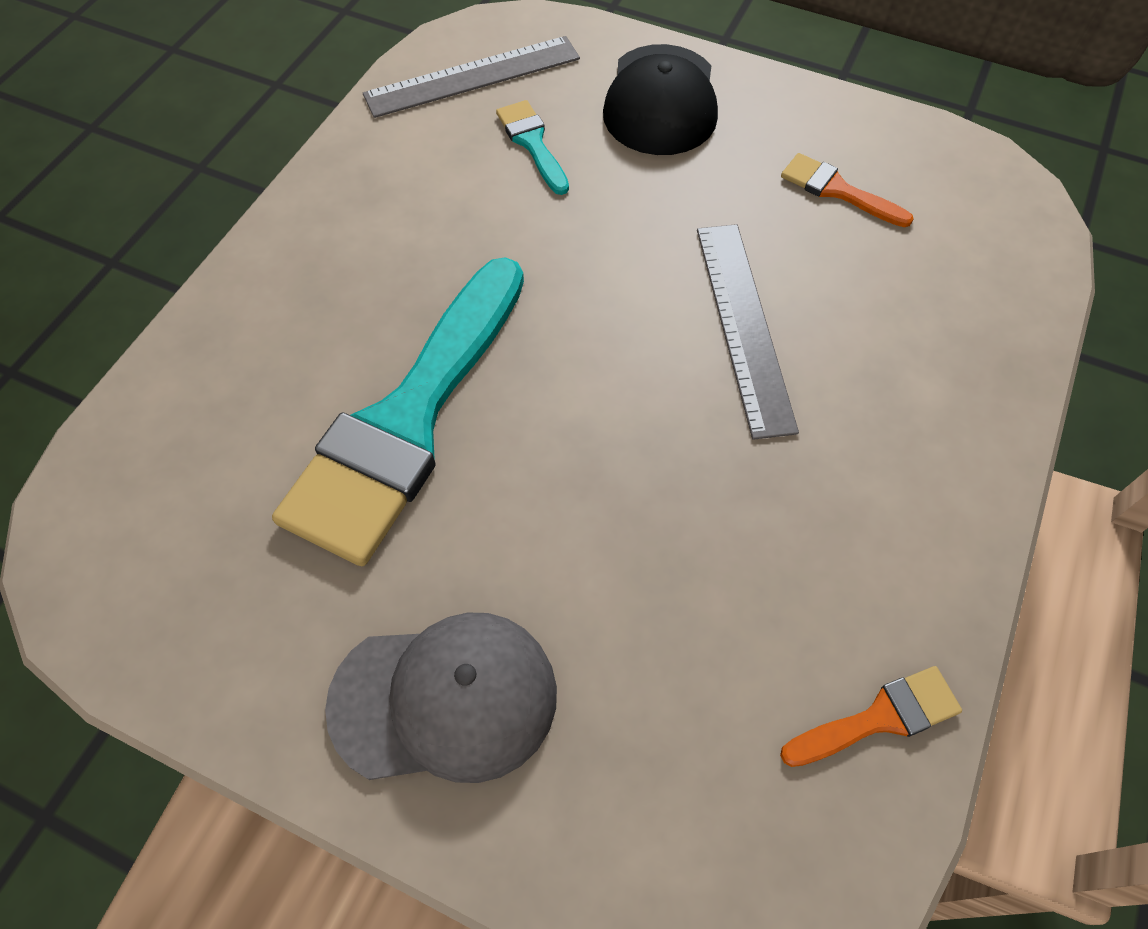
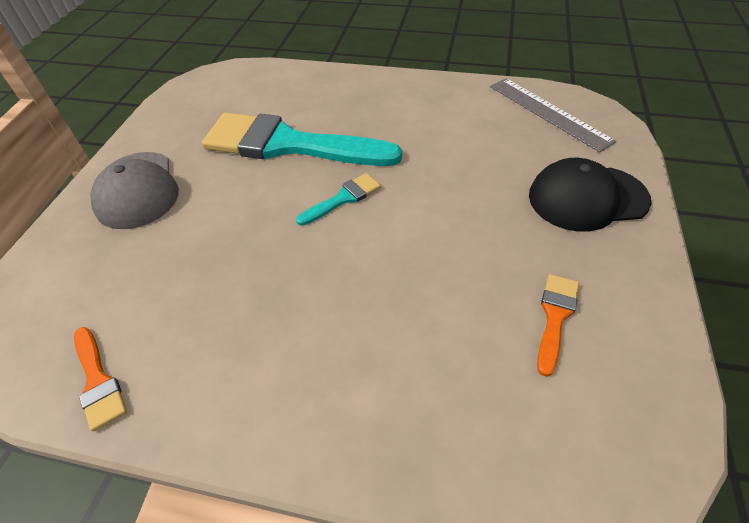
camera: 80 degrees right, 10 degrees down
(532, 143) = (506, 147): turquoise brush -> turquoise brush (343, 198)
(744, 325) = (393, 273): grey ruler -> none

